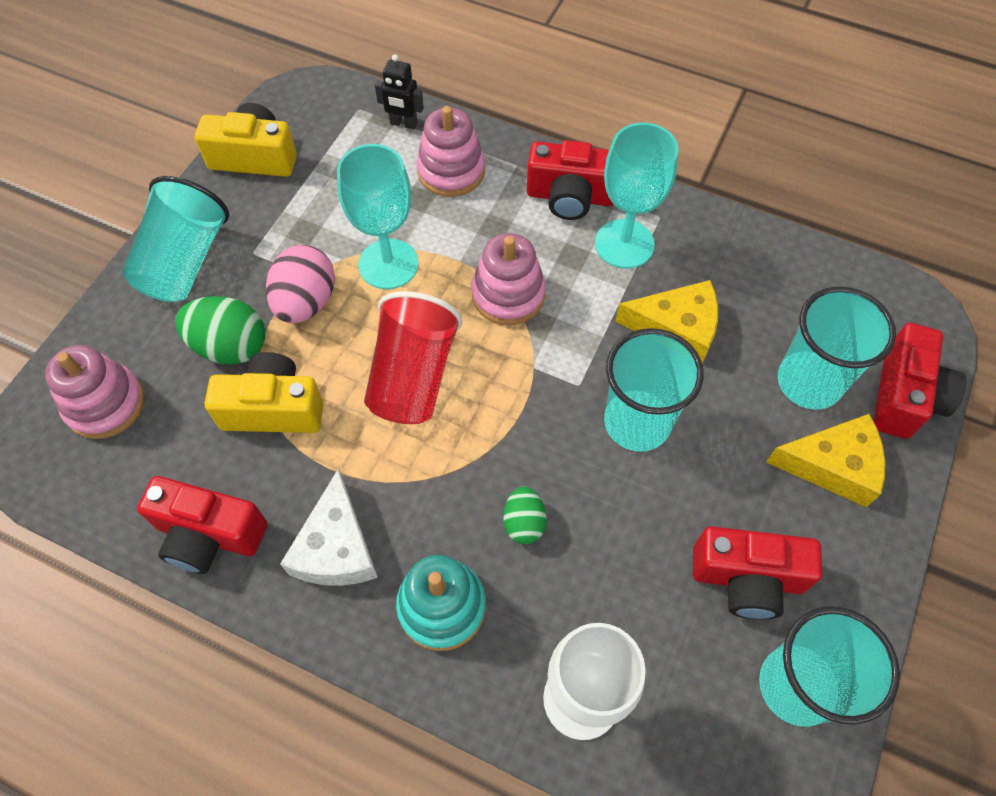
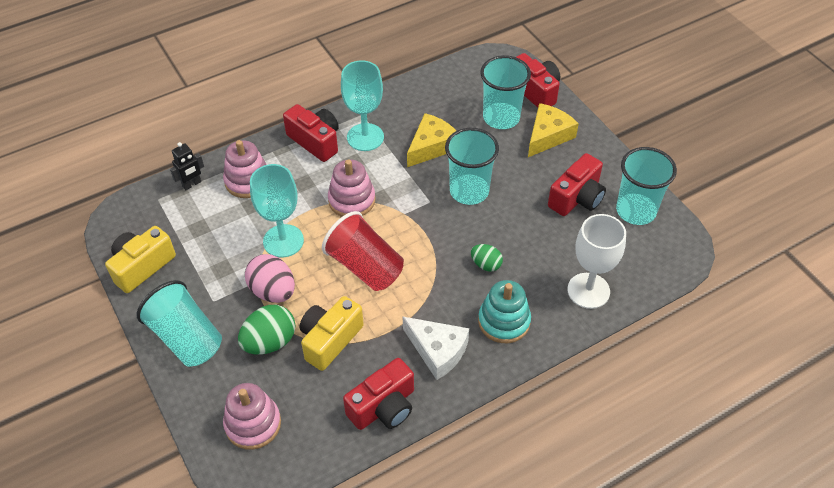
camera: 55 degrees left, 10 degrees down
(570, 197) = (315, 141): red camera -> red camera turned 90 degrees counterclockwise

